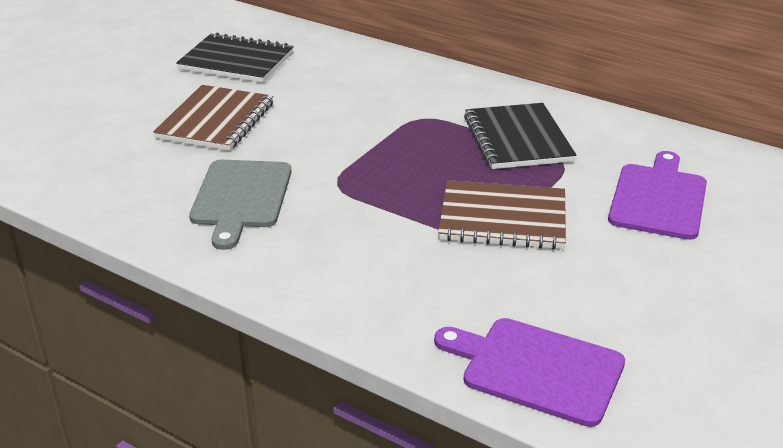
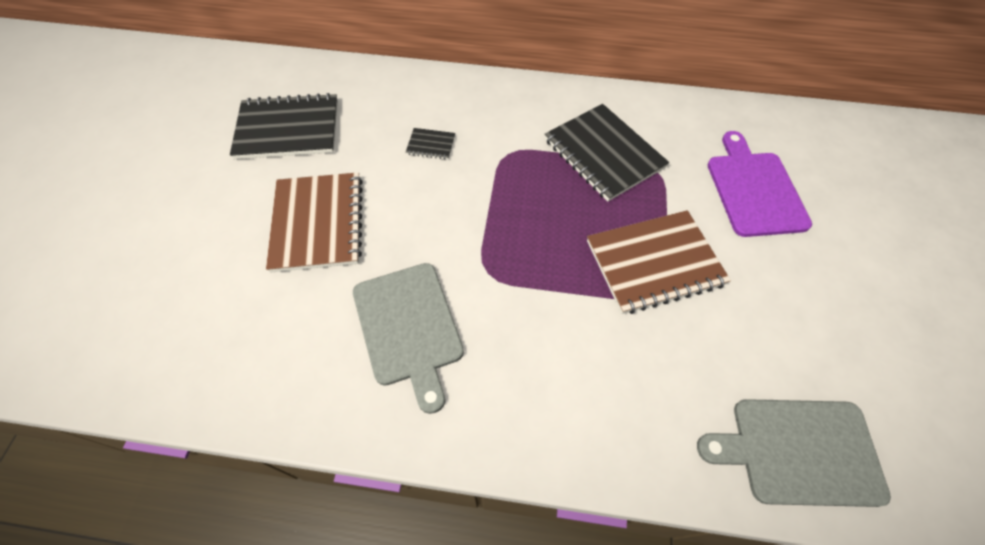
camera: 25 degrees left, 25 degrees up
(353, 97) = (431, 145): none -> black notebook
(536, 369) = (799, 451): purple cutting board -> grey cutting board

